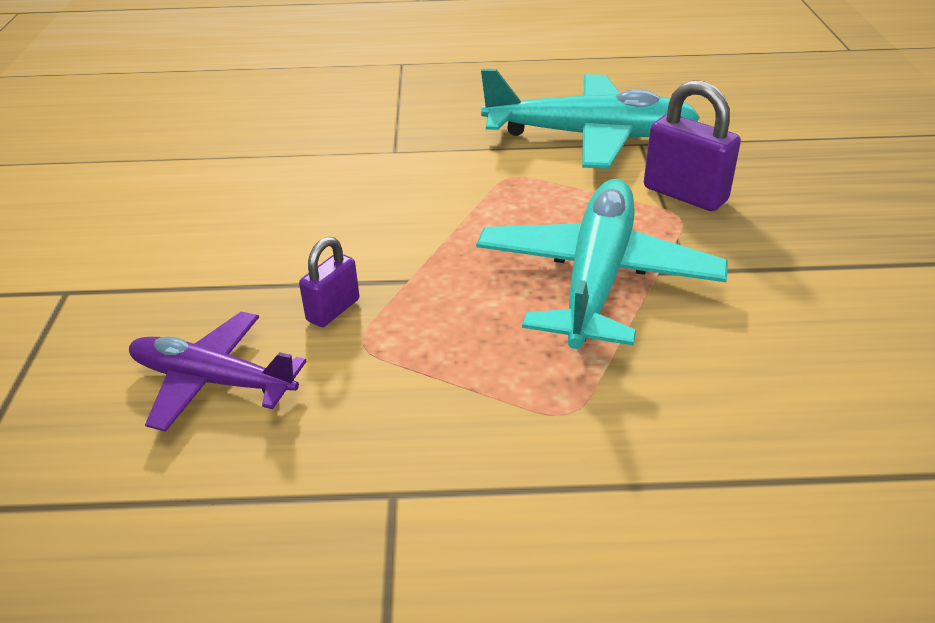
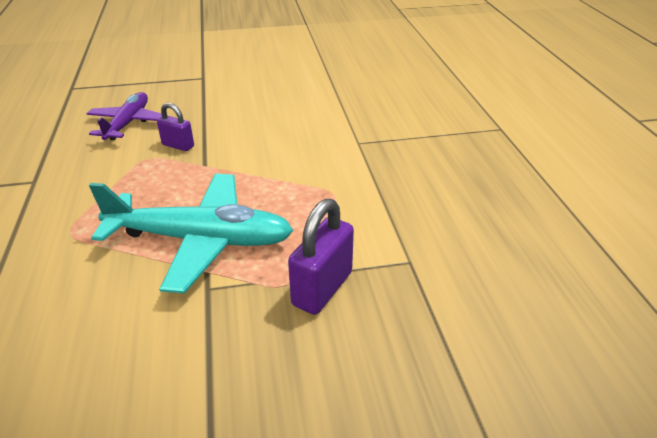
camera: 80 degrees right, 0 degrees up
(589, 136) = (411, 230): turquoise plane -> none

